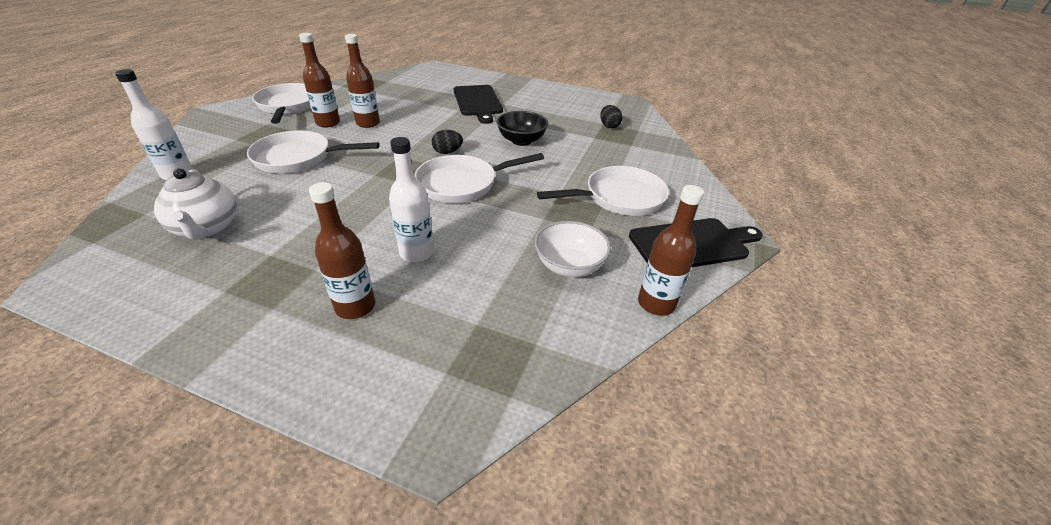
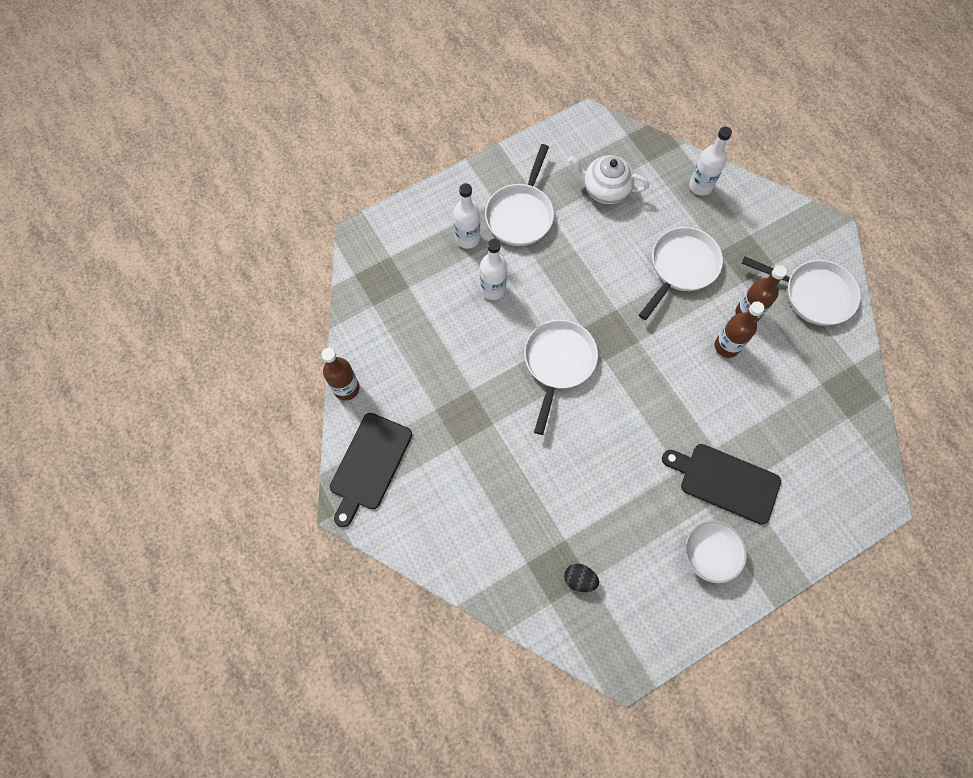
camera: 130 degrees right, 30 degrees up
(355, 306) = (467, 238): brown bottle -> white bottle
(447, 152) = (621, 383): black egg -> none
(521, 141) = (603, 461): black bowl -> none
(569, 266) = (413, 366): white bowl -> white bowl (709, 554)
(619, 198) = (455, 466): white pan -> white pan (520, 214)

